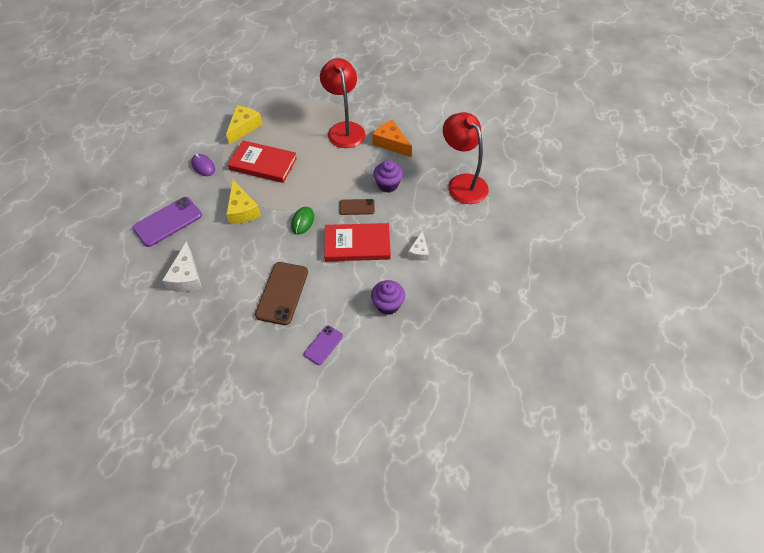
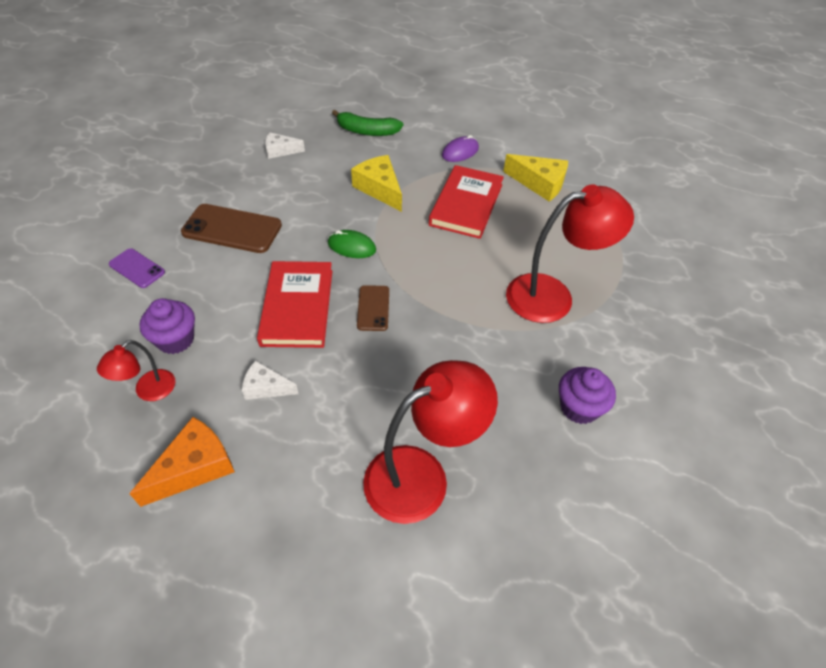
camera: 90 degrees right, 5 degrees down
(167, 222) = (367, 131): purple phone -> green banana
(186, 277) = (280, 151): white cheese -> white cheese, size x0.63
(242, 210) = (379, 189): yellow cheese -> yellow cheese turned 75 degrees clockwise
(388, 185) = (420, 351): purple cupcake -> purple cupcake (579, 407)
(391, 143) = (524, 361): orange cheese -> orange cheese (194, 467)
(428, 309) = (148, 391): none -> red lamp

